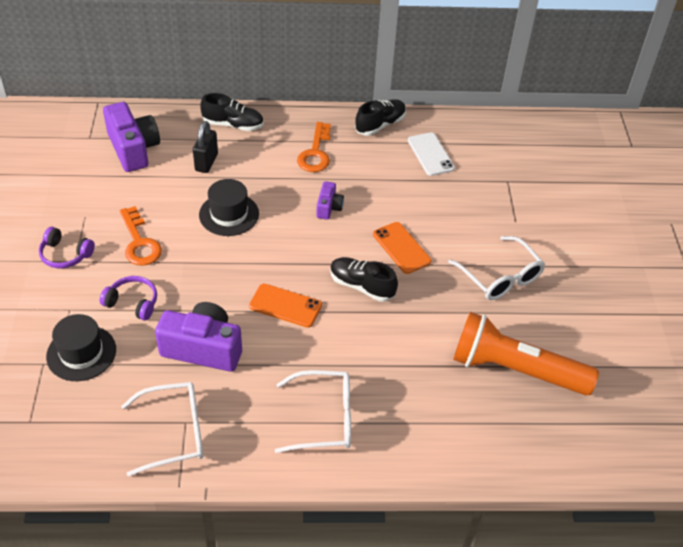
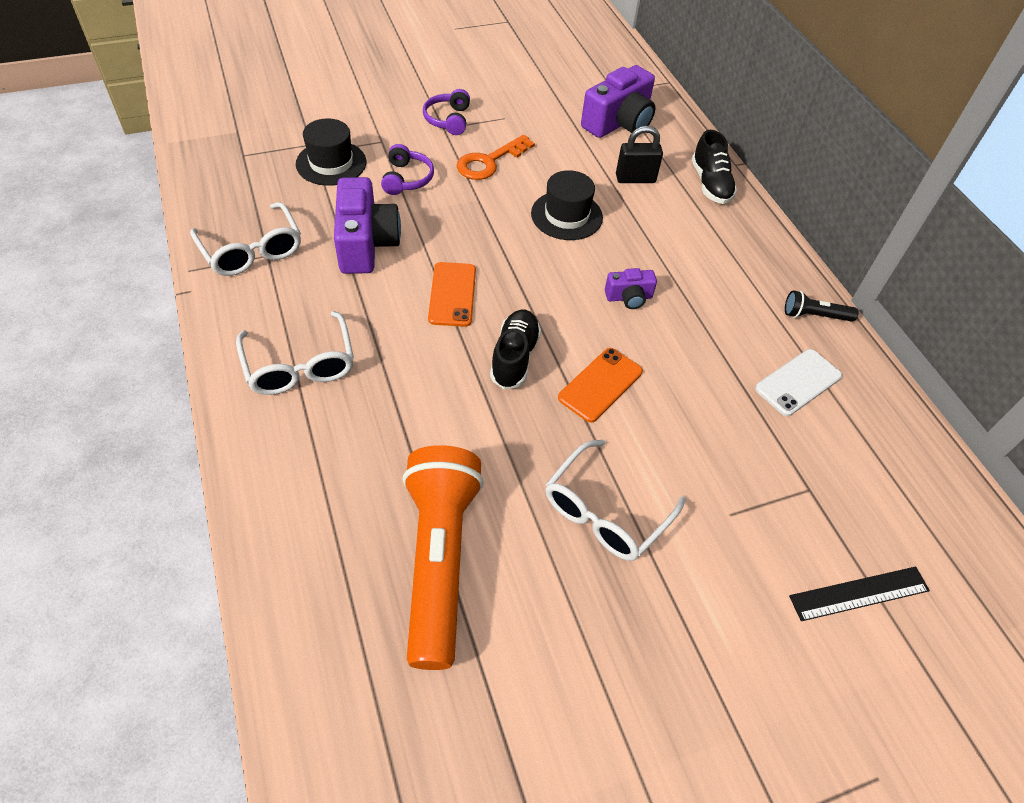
camera: 70 degrees right, 5 degrees up
(315, 153) = (715, 264): orange key -> none
(380, 125) = (814, 316): black shoe -> black flashlight
(576, 188) = (859, 593): none -> black ruler

